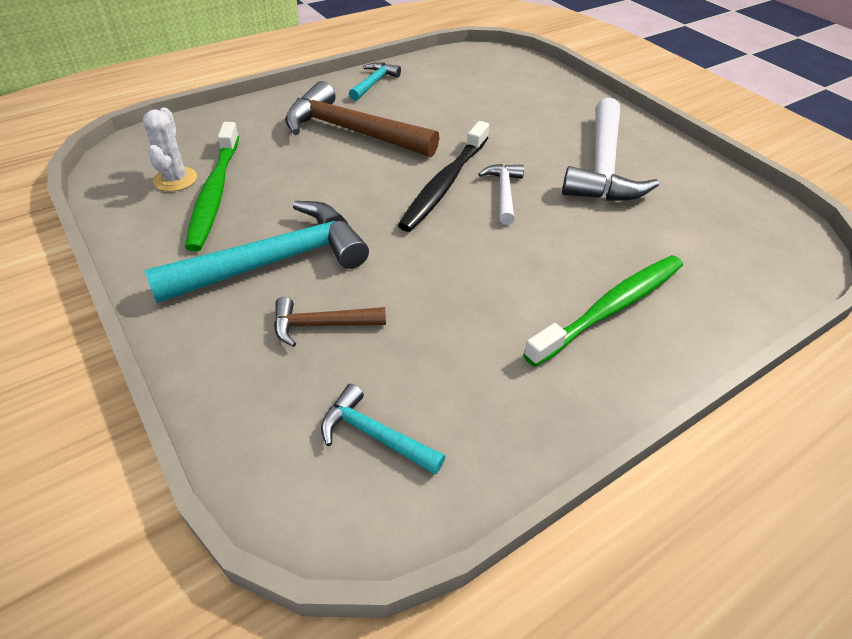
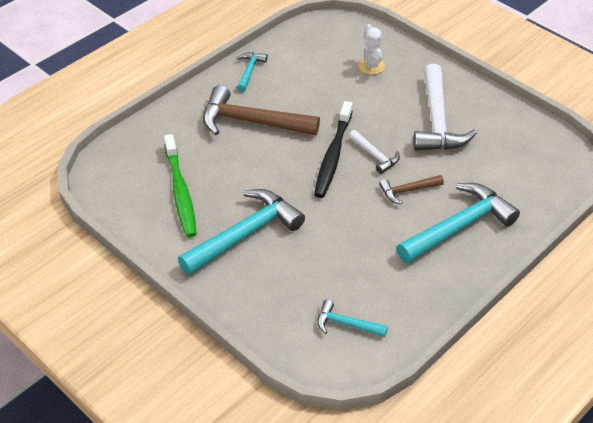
camera: 10 degrees left, 0 degrees up
(175, 179) = (147, 186): white cactus -> white cactus (371, 66)
(322, 325) = (292, 269): brown hammer -> brown hammer (408, 191)
(504, 193) = (375, 155): white hammer -> white hammer turned 150 degrees clockwise
(611, 308) = (459, 227): green toothbrush -> turquoise hammer

